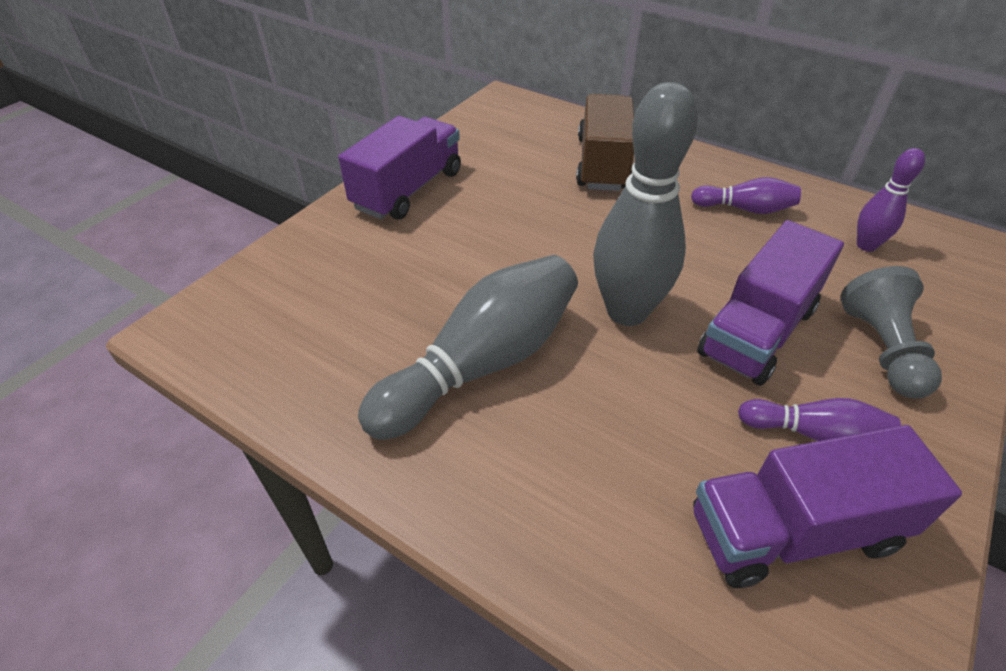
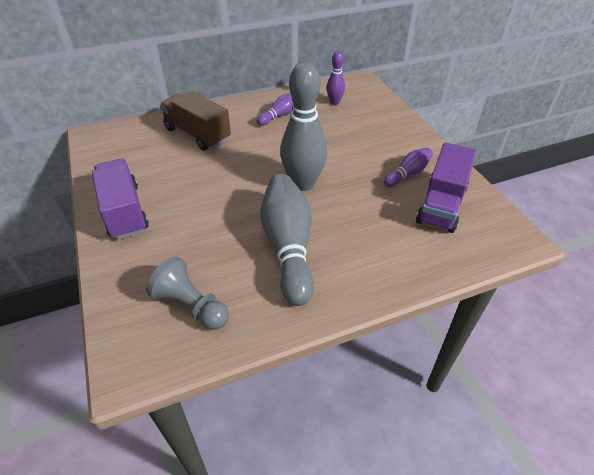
camera: 55 degrees left, 0 degrees up
(757, 331) = (349, 156): purple truck -> none
(882, 349) = (386, 134): grey pawn -> grey pawn (191, 306)

